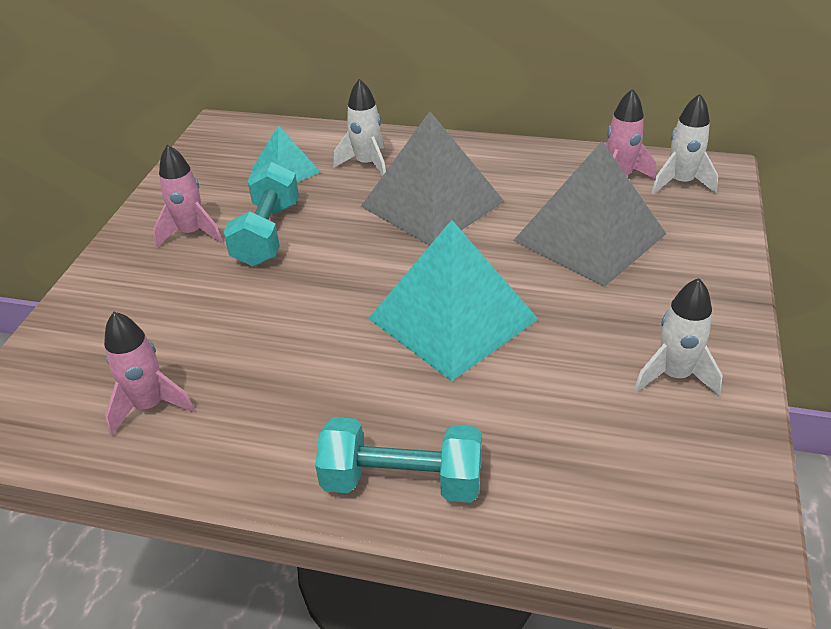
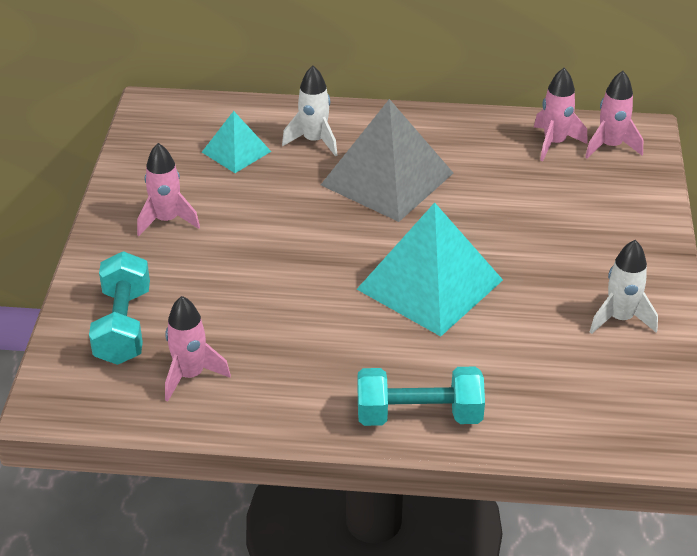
camera: 10 degrees left, 0 degrees up
(267, 234) = (240, 217): turquoise dumbbell -> turquoise dumbbell (123, 326)
(589, 237) = (535, 203): grey pyramid -> none
(681, 183) = (610, 146): white rocket -> pink rocket

